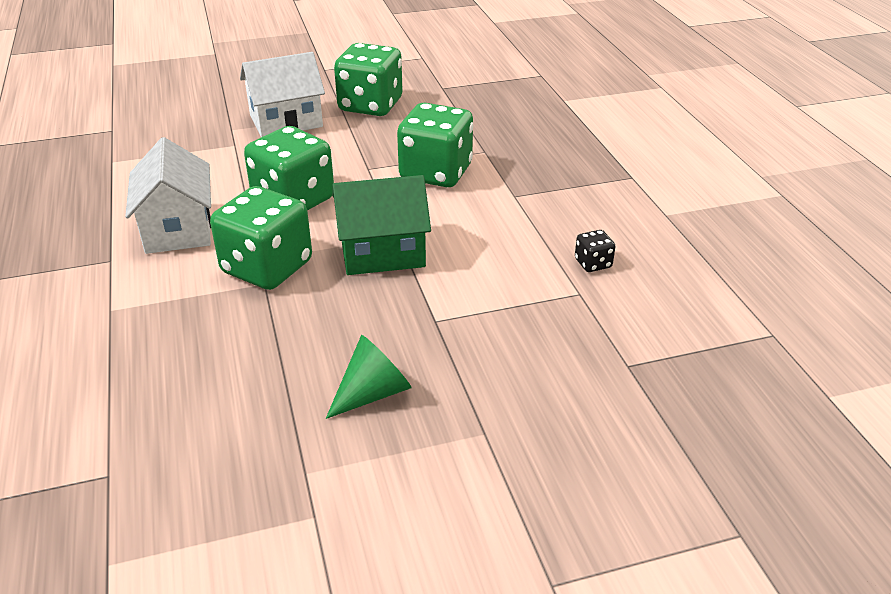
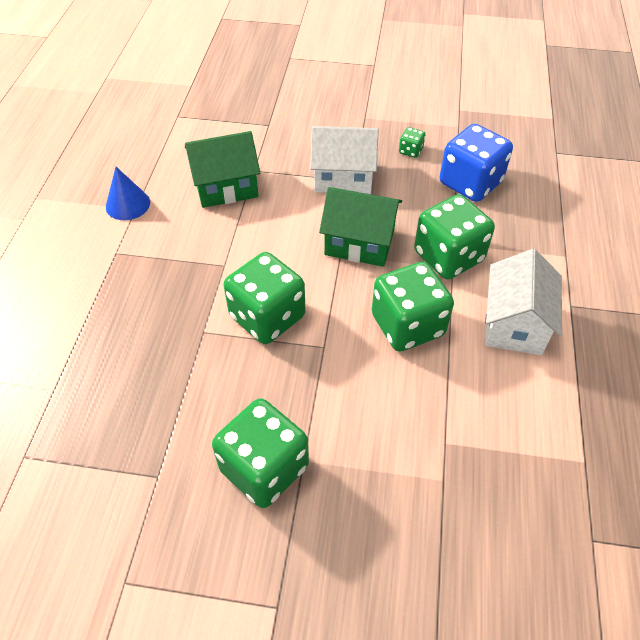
camera: 155 degrees left, 15 degrees up
(259, 368) = (470, 183): none -> blue dice
(286, 121) = (375, 472): white house -> white house (343, 177)
(373, 393) = (410, 151): green cone -> green dice
(593, 263) = (226, 187): black dice -> green house
(679, 215) = (128, 204): none -> blue cone

